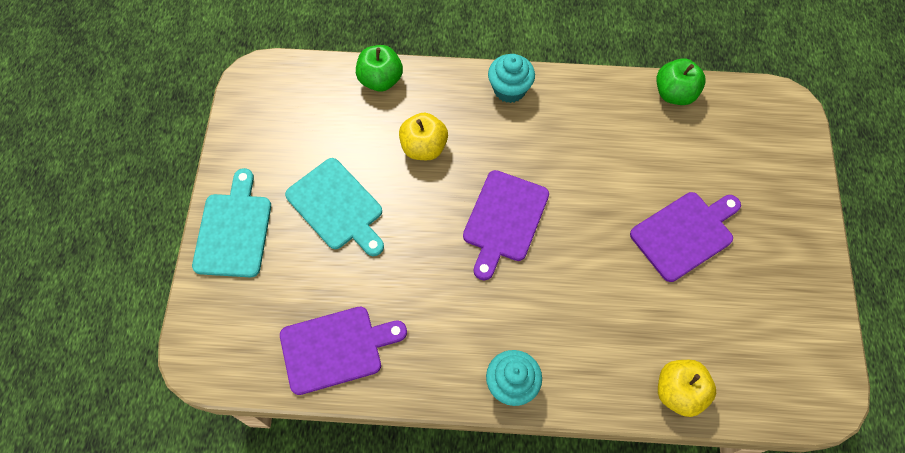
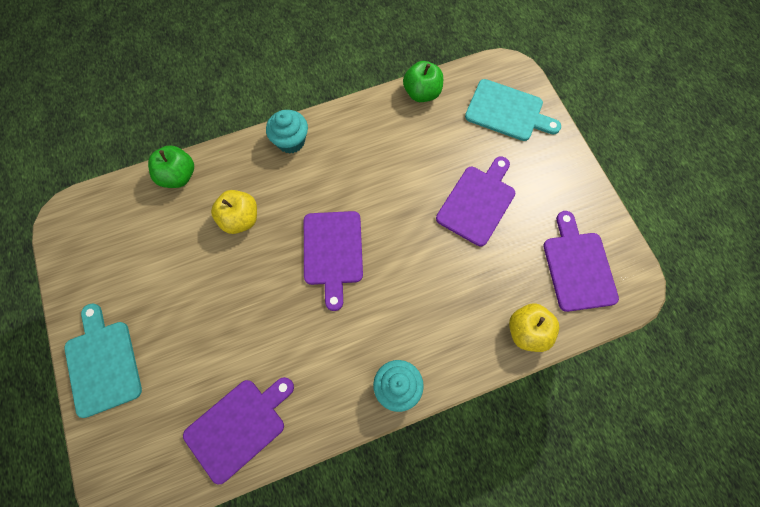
camera: 25 degrees left, 5 degrees up
(337, 207) = (187, 302): turquoise cutting board -> turquoise cutting board (507, 111)
(769, 350) = (578, 267): none -> purple cutting board

